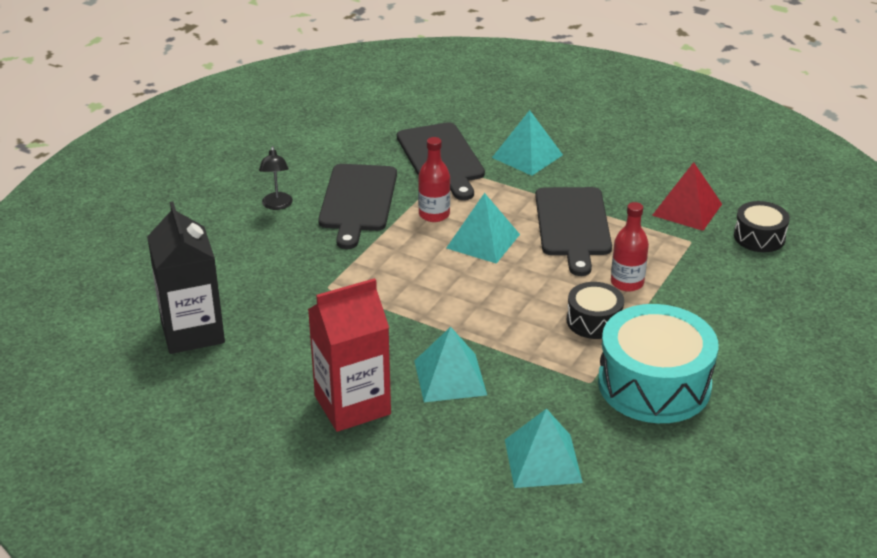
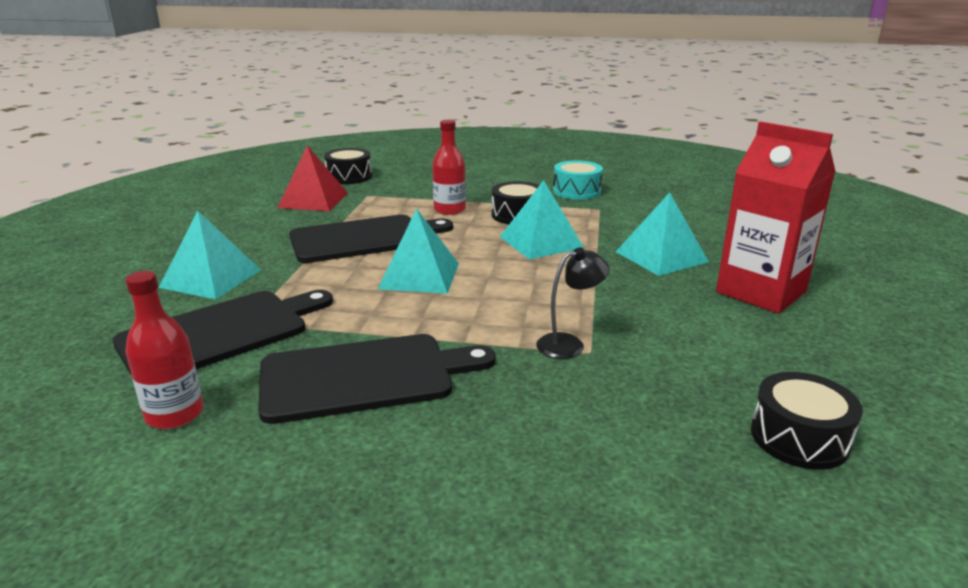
camera: 110 degrees left, 10 degrees down
(192, 332) = (799, 438): black carton -> black drum
(277, 205) = (410, 457): black lamp -> black lamp (569, 344)
(434, 214) = (376, 312): red bottle -> red bottle (175, 414)
(542, 460) = (708, 213): turquoise pyramid -> turquoise pyramid (541, 242)
(654, 384) = (577, 191): turquoise drum -> turquoise drum, size x0.52

